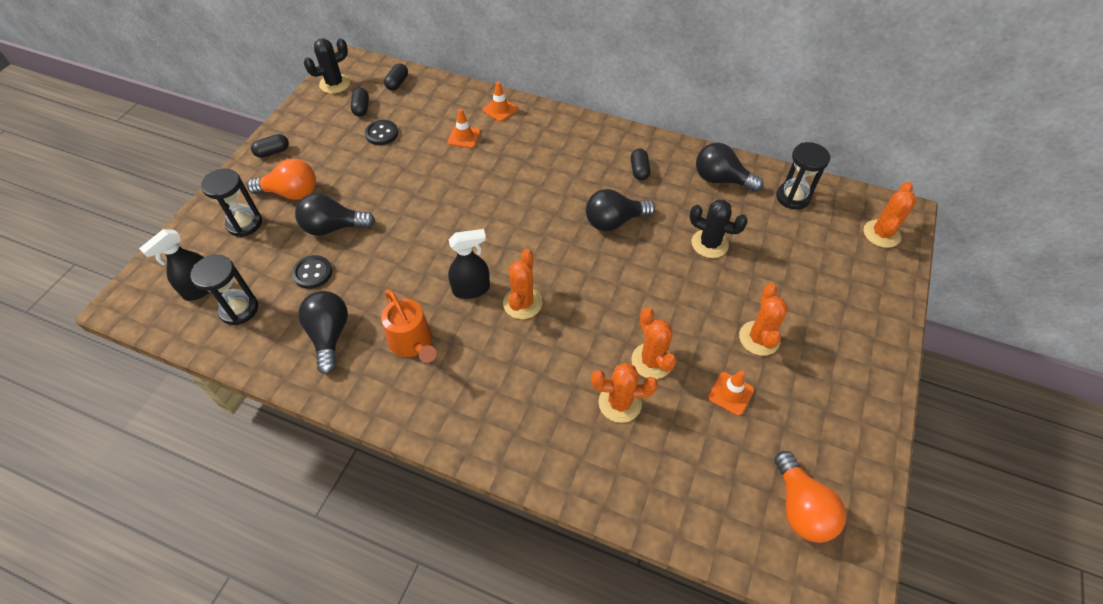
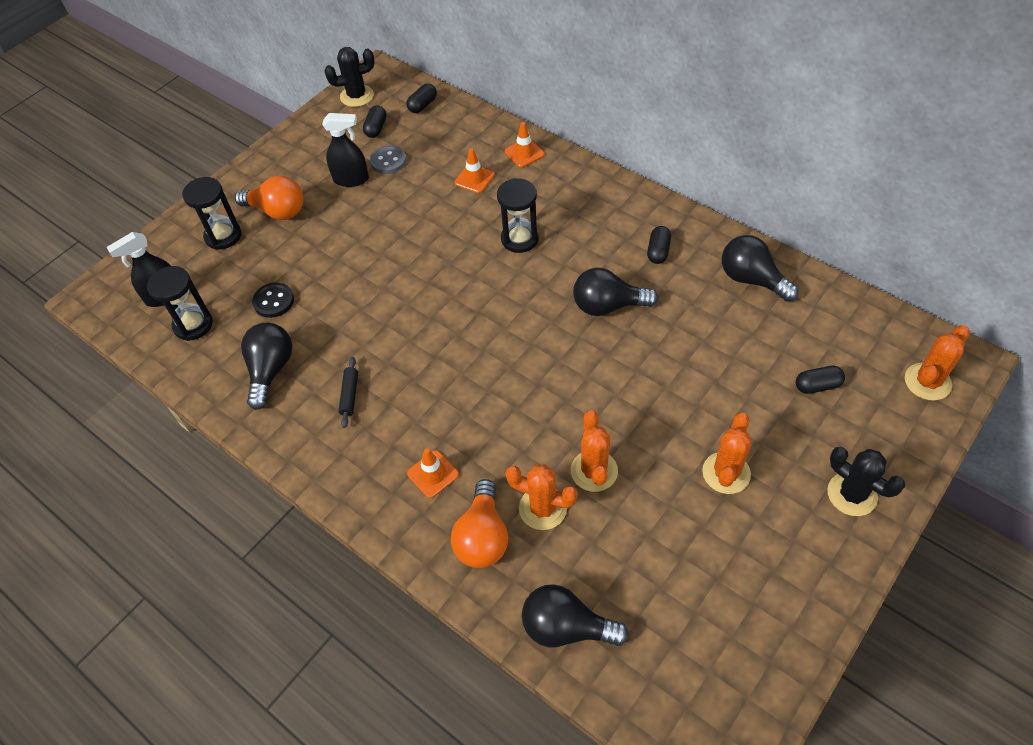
camera: 20 degrees right, 0 degrees up
(273, 152) = (272, 163): black capsule -> black capsule (817, 386)
(333, 227) = (308, 256): black light bulb -> black light bulb (566, 627)
(382, 134) = (388, 161): black button -> grey button
(412, 342) = (349, 395): orange watering can -> black rolling pin
(471, 289) = (427, 351): black spray bottle -> black spray bottle (351, 179)
(522, 303) = (476, 377): orange cactus -> none
(709, 244) = (709, 353): black cactus -> black cactus (852, 494)
(730, 393) = (669, 527): orange traffic cone -> orange traffic cone (433, 474)
(793, 197) = (832, 316): black hourglass -> black hourglass (519, 239)
(800, 507) = (701, 669): orange light bulb -> orange light bulb (482, 537)

